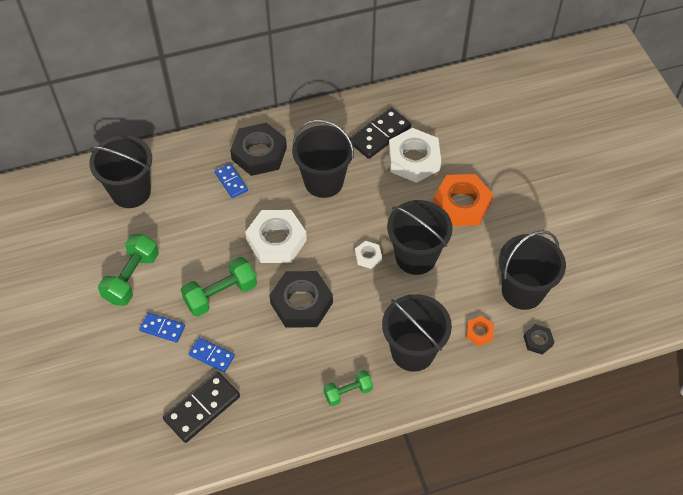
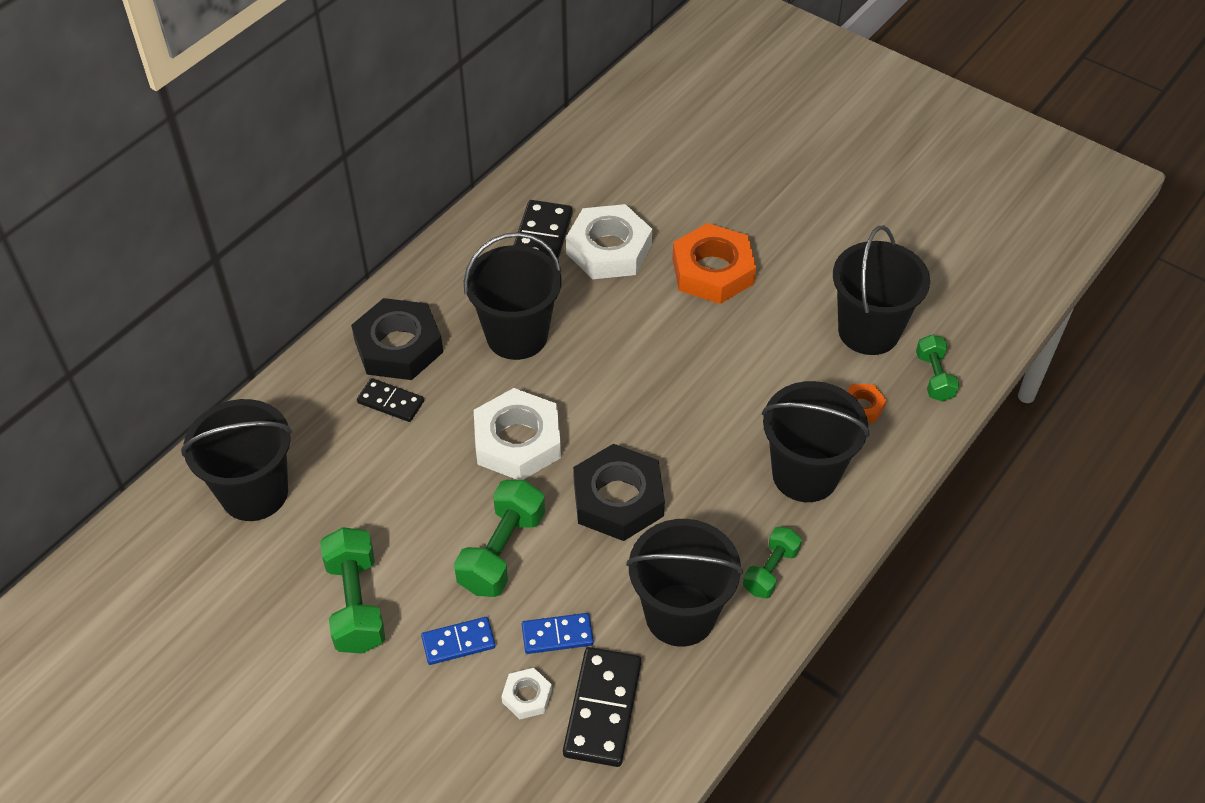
camera: 35 degrees left, 5 degrees down
(231, 182) = (390, 402): blue domino -> black domino
(368, 256) = (653, 395): white nut -> white nut (527, 696)
(416, 257) = (711, 362): black bucket -> black bucket (680, 615)
(538, 341) = (934, 377): black nut -> green dumbbell

